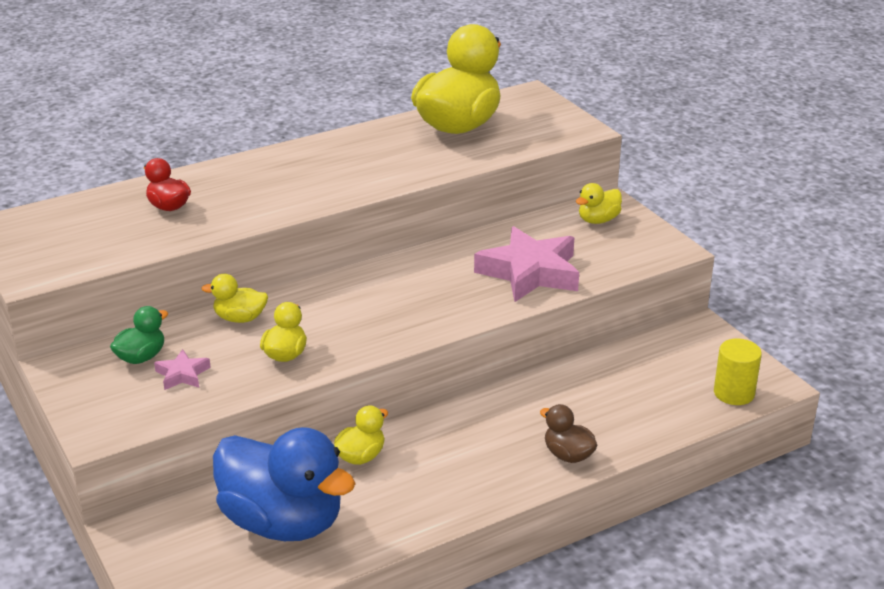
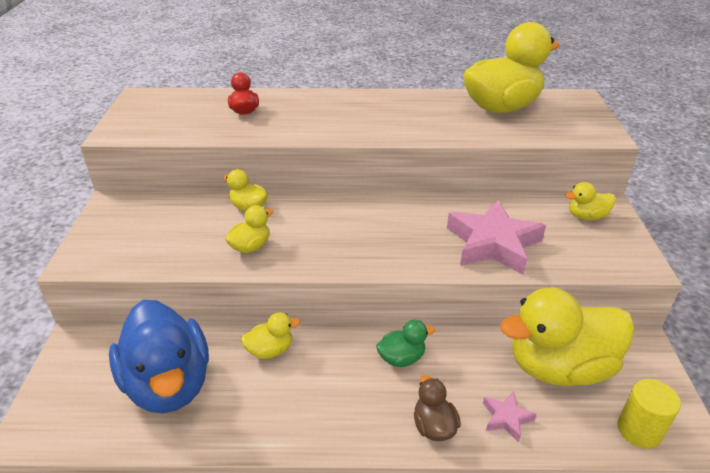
camera: 30 degrees right, 5 degrees up
(141, 357) = (161, 214): green duck -> green duck (401, 358)
(182, 374) = (171, 236): pink star -> pink star (506, 418)
(642, 370) = (559, 367): none -> yellow duck

